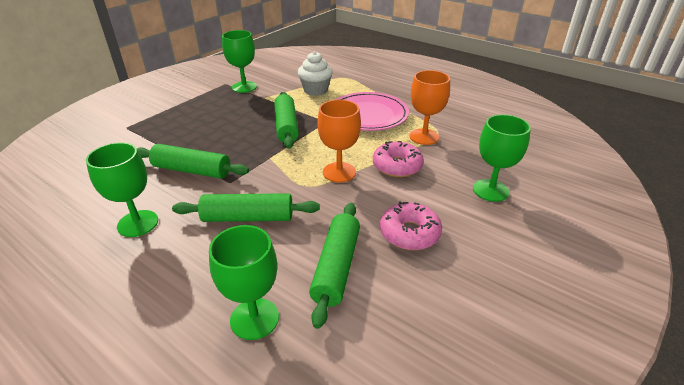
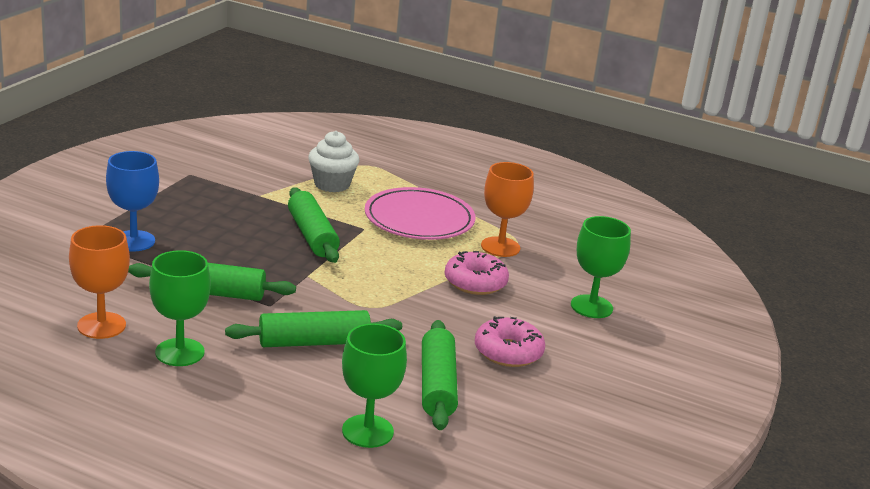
camera: 15 degrees left, 10 degrees down
(161, 129) = (133, 241): none -> blue goblet
(244, 87) = (222, 179): green goblet -> none
(339, 172) = (405, 291): orange goblet -> orange goblet (101, 325)

